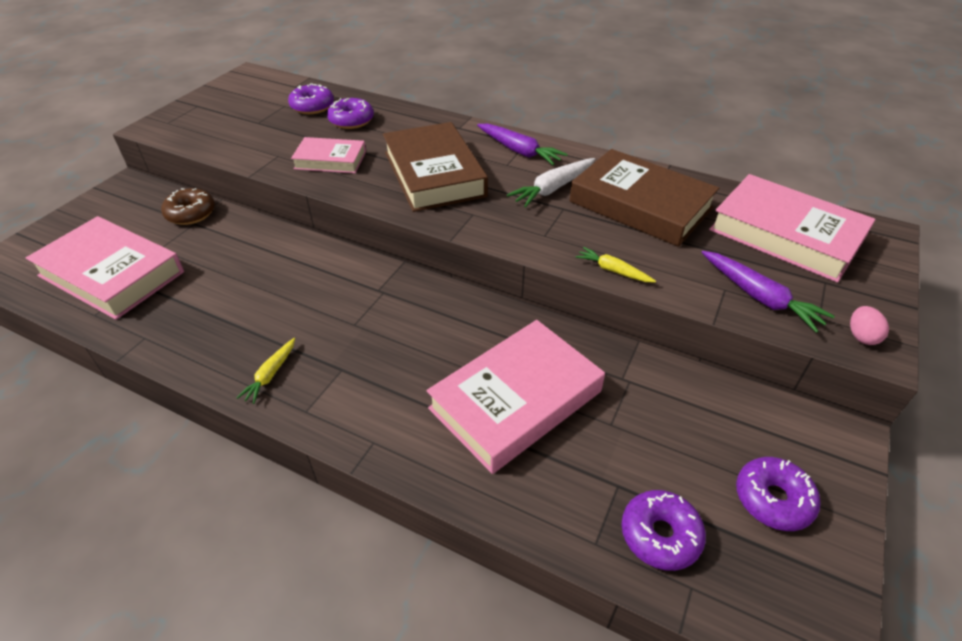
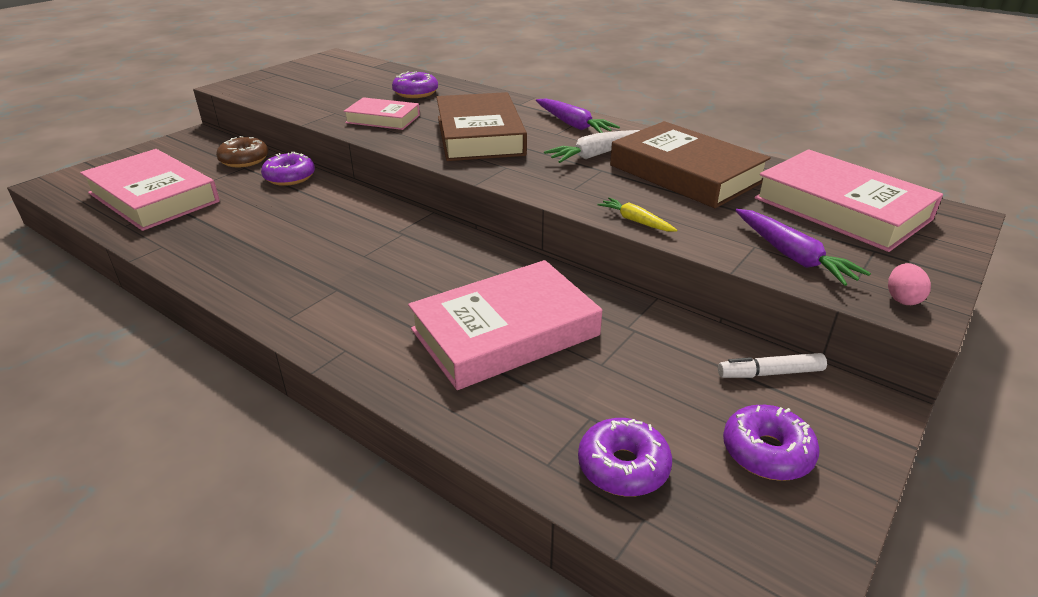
camera: 10 degrees right, 10 degrees down
(270, 375) = (266, 286): yellow carrot -> none
(312, 106) = (383, 81): purple donut -> purple donut (289, 177)
(755, 413) = (770, 373): none -> white marker

